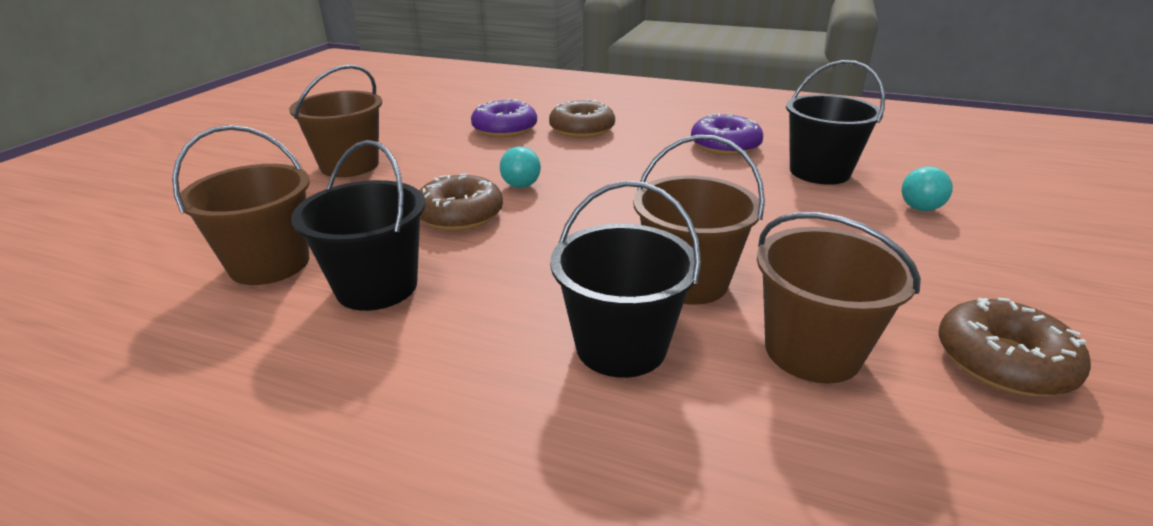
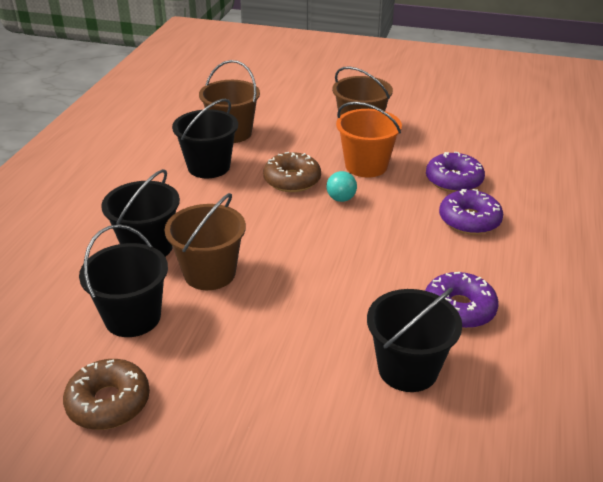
camera: 85 degrees right, 5 degrees up
(449, 167) = (366, 166): none -> orange bucket
(582, 129) = (469, 220): brown donut -> purple donut
(812, 351) = (132, 317): brown bucket -> black bucket
(920, 208) = (333, 427): turquoise ball -> none

